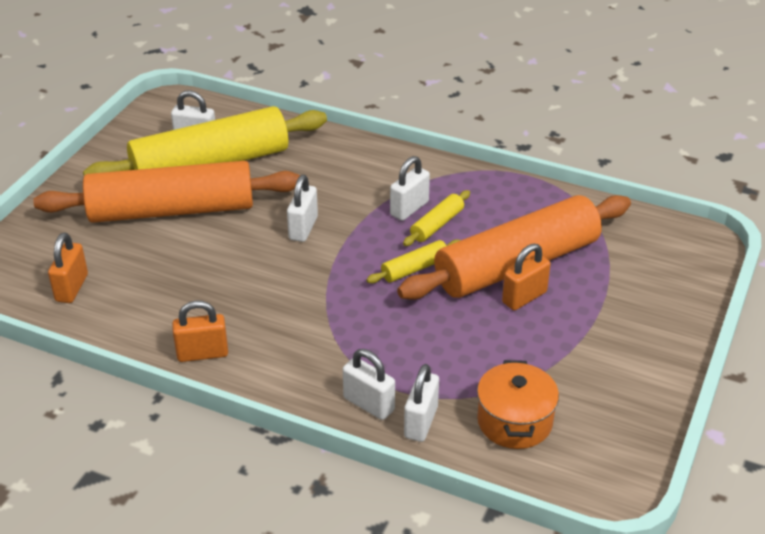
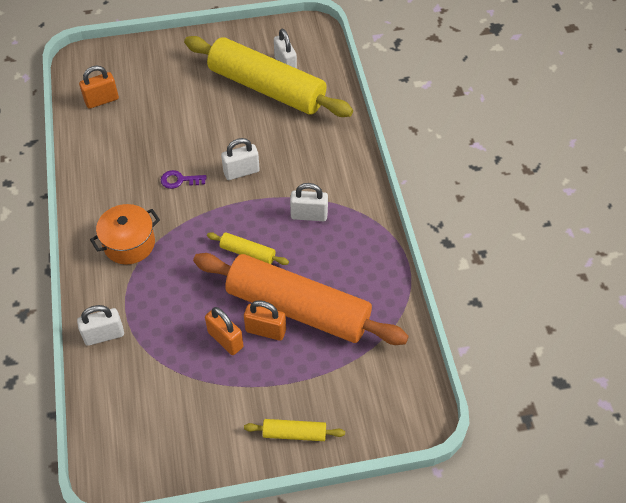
camera: 55 degrees right, 15 degrees up
(172, 210) = (206, 99): orange rolling pin -> none
(202, 353) = (89, 193): orange padlock -> orange padlock (225, 339)
(264, 276) = (179, 180): none -> purple key
(369, 404) = (102, 299): white padlock -> none
(437, 225) = (304, 240): yellow rolling pin -> yellow rolling pin (294, 433)
(514, 421) = (138, 386): orange pot -> orange pot (129, 244)

